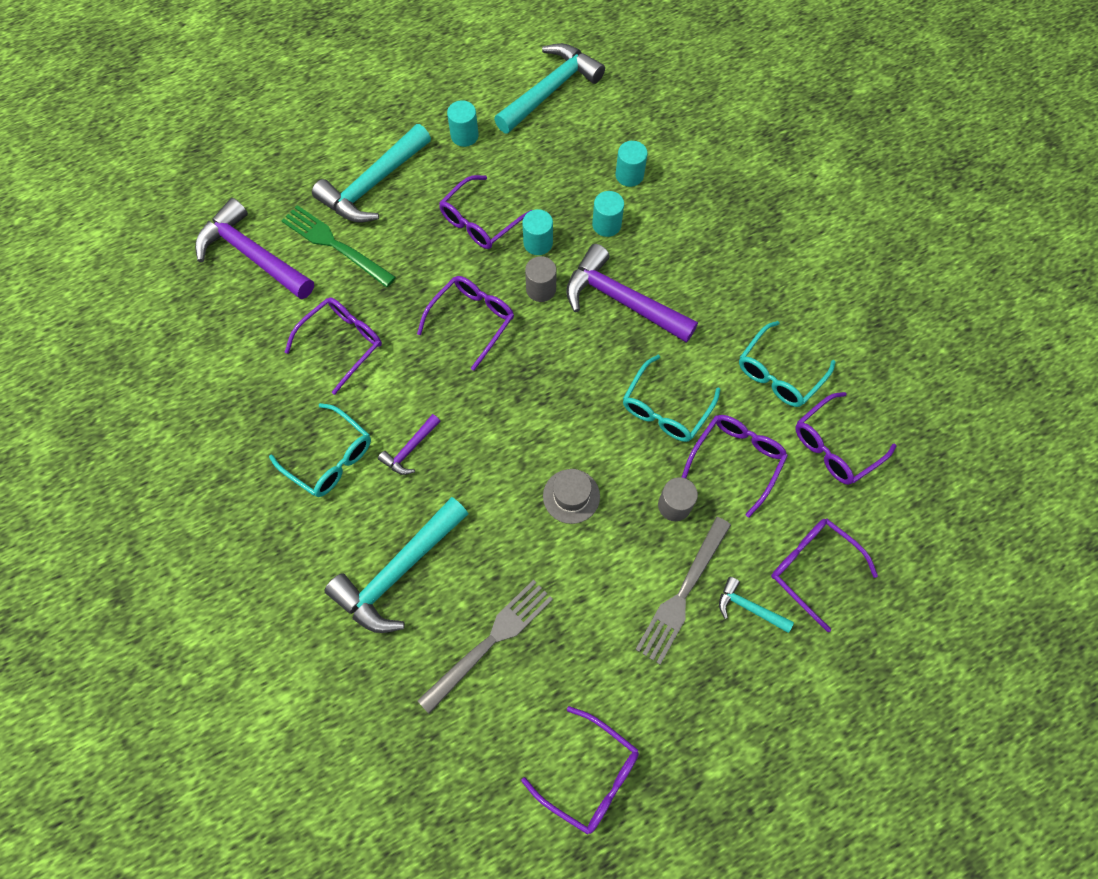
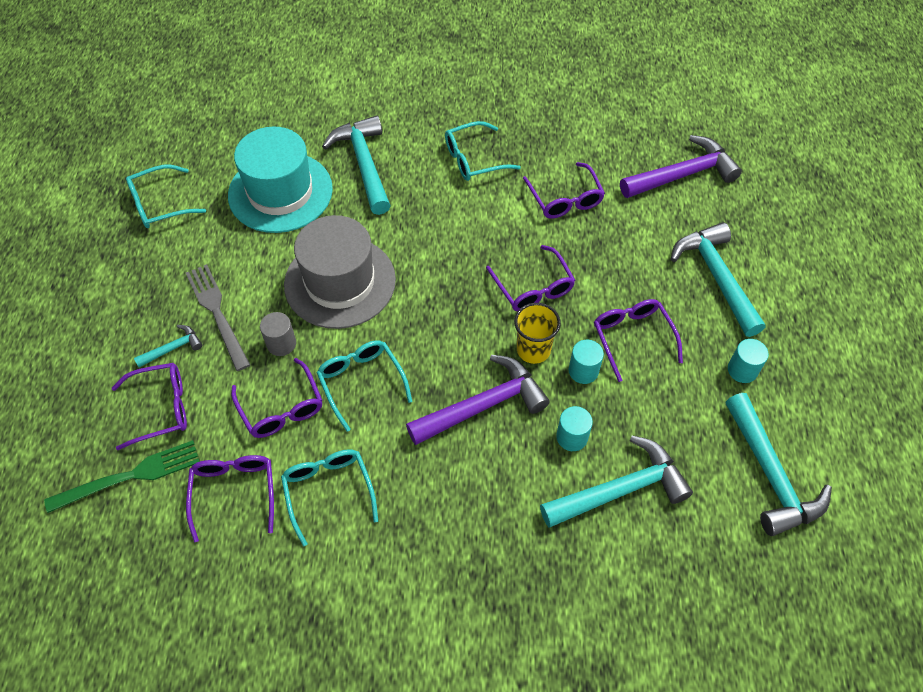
camera: 120 degrees right, 10 degrees down
(334, 244) = (665, 227): green fork -> green fork (131, 475)
(410, 449) = (448, 204): purple hammer -> none
(491, 640) = (280, 192): grey fork -> turquoise hat
(541, 289) = (533, 350): grey cylinder -> yellow cup
(571, 496) = (340, 282): grey hat -> grey hat, size x2.27
(590, 775) = (159, 204): purple glasses -> turquoise glasses
(629, 175) = (620, 490): turquoise cylinder -> turquoise hammer

